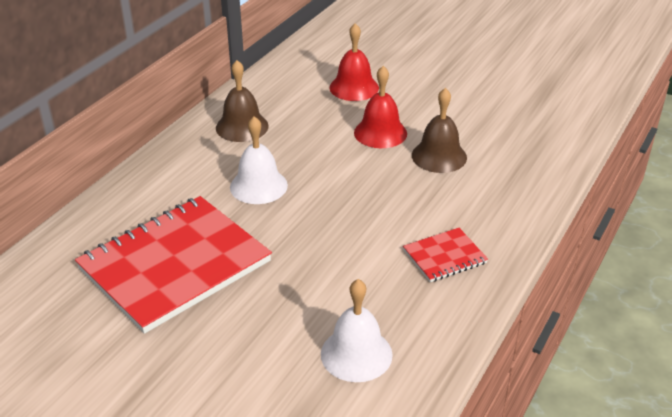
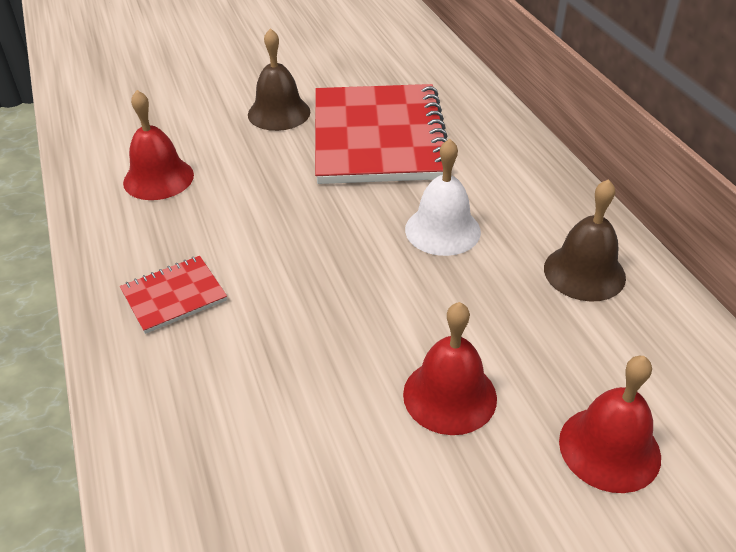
camera: 130 degrees right, 5 degrees up
(356, 354) = (158, 178): white bell -> red bell
(439, 156) = (333, 421): brown bell -> brown bell (279, 113)
(444, 256) = (174, 296): red notebook -> red notebook turned 45 degrees clockwise

